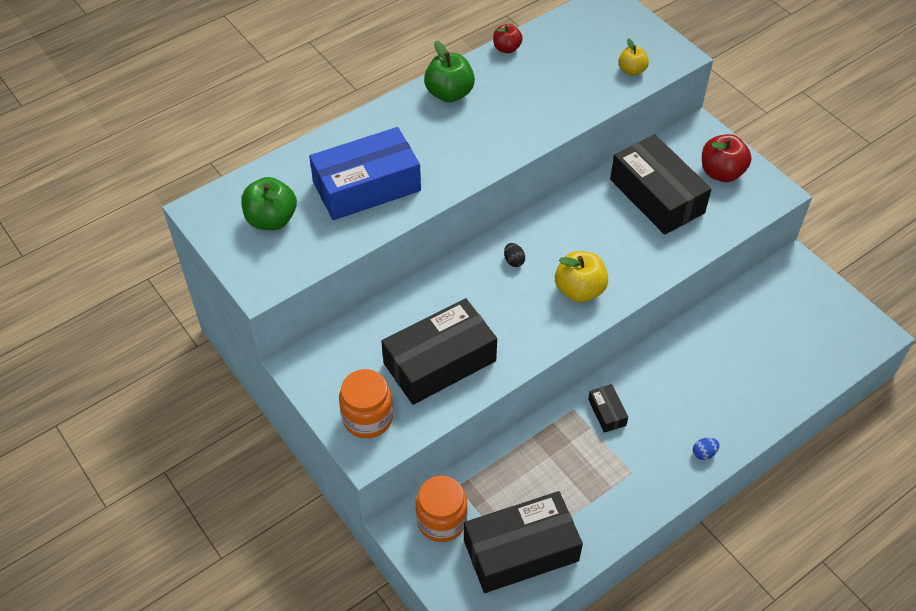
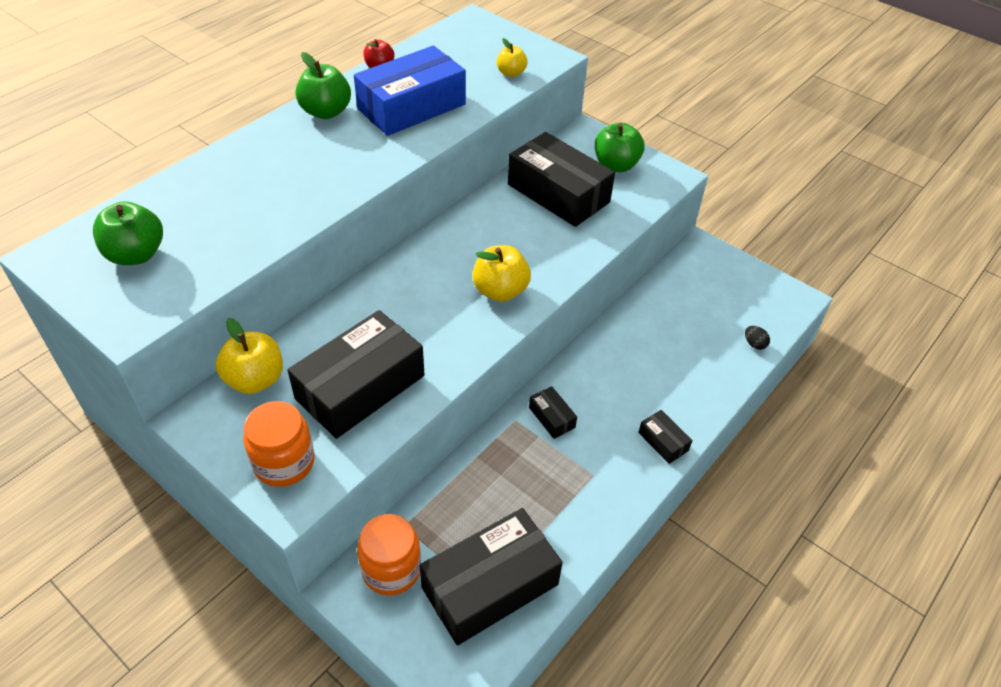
camera: 15 degrees left, 5 degrees down
(353, 340) = (255, 380): none -> yellow apple
(367, 186) = (246, 207): blue box -> blue box (411, 107)
(513, 261) = (424, 273): black egg -> black egg (754, 344)
(704, 453) = (663, 441): blue egg -> black box
(721, 172) = (616, 165): red apple -> green apple

